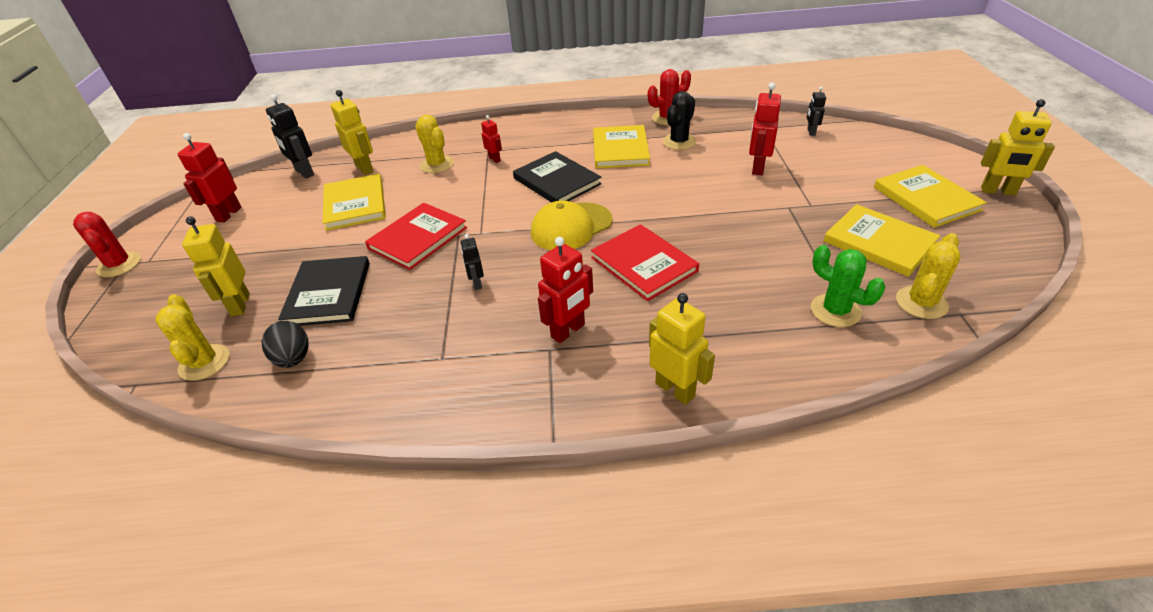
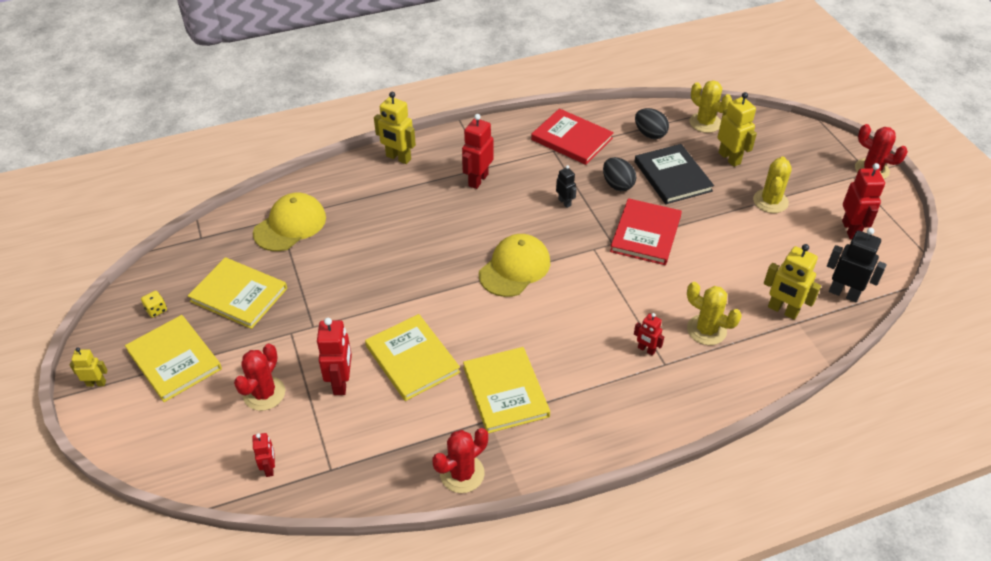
camera: 160 degrees right, 5 degrees up
(355, 204) = (741, 261): yellow book -> yellow book (412, 359)
(400, 294) = (617, 185): none -> black egg
(557, 181) = (556, 325): black book -> none
(643, 264) = (438, 240): red book -> red book (572, 139)
(679, 142) = (437, 419): black cactus -> none
(811, 132) = (269, 468): black robot -> red robot
(826, 168) = (264, 393): none -> red cactus
(835, 310) = (290, 225): green cactus -> yellow cap
(921, 303) = (225, 242): yellow cactus -> yellow cactus (770, 201)
(973, 241) = (156, 310): none -> yellow dice
(998, 191) = (96, 383): yellow robot -> yellow robot, size x0.58

